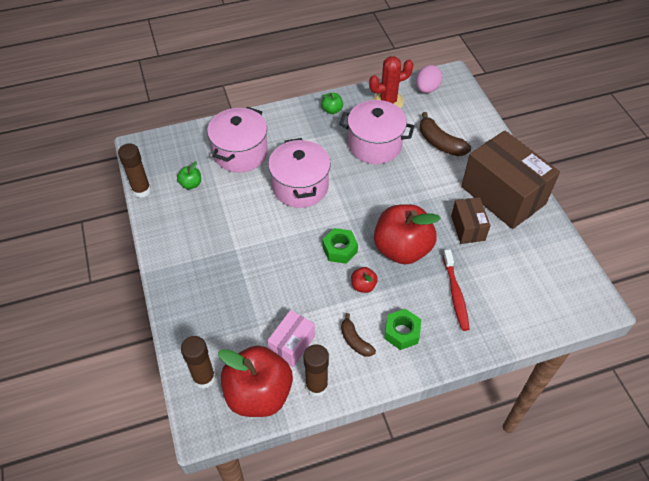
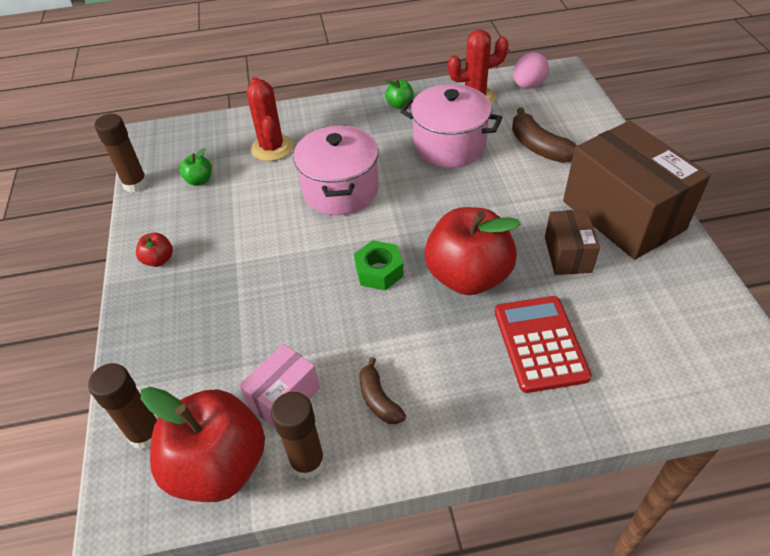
camera: 10 degrees right, 5 degrees down
(240, 153) = (272, 148): pink pot -> red cactus
(363, 286) = (404, 322): red apple -> red apple (159, 260)
(402, 332) = (451, 393): green nut -> none
(455, 294) = (540, 343): red toothbrush -> red calculator

